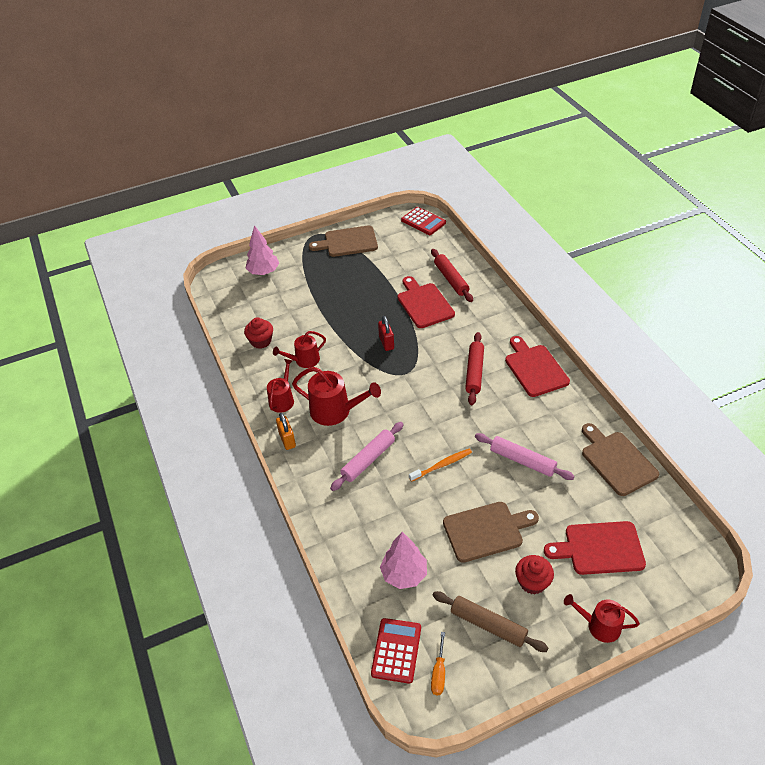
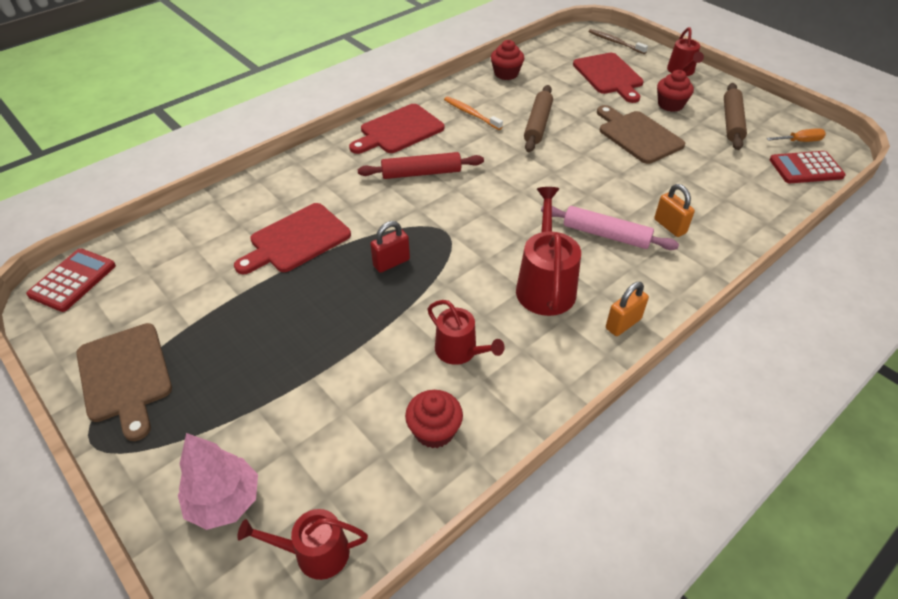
camera: 110 degrees left, 0 degrees up
(282, 399) = (553, 353): red watering can -> red watering can (315, 553)
(362, 503) = (670, 226): none -> orange padlock
(404, 574) = (727, 178): pink tree -> none
(442, 465) = (577, 176): orange toothbrush -> orange toothbrush (471, 114)
(451, 279) = (235, 222): red rolling pin -> none
(522, 461) = (538, 124): pink rolling pin -> brown rolling pin
(617, 461) = (506, 74): brown cutting board -> red cupcake
(677, 584) = (615, 42): none -> brown toothbrush

